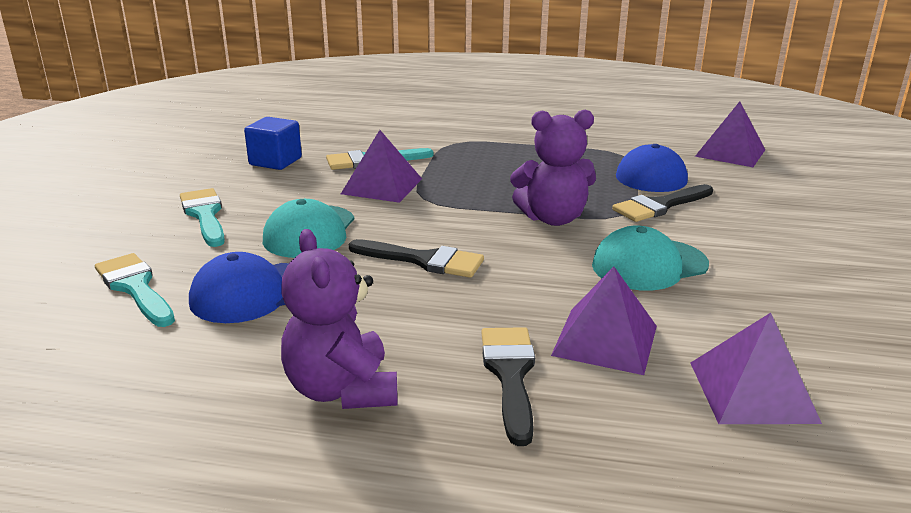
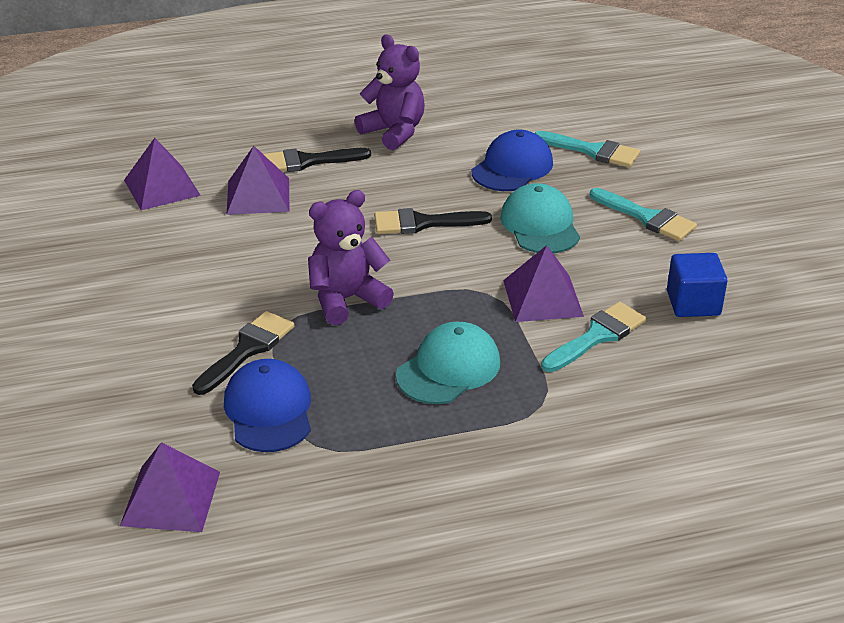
camera: 155 degrees right, 10 degrees up
(510, 375) = (307, 161): black brush -> black brush turned 105 degrees clockwise
(649, 265) = (242, 267): turquoise cap -> turquoise cap (449, 369)

